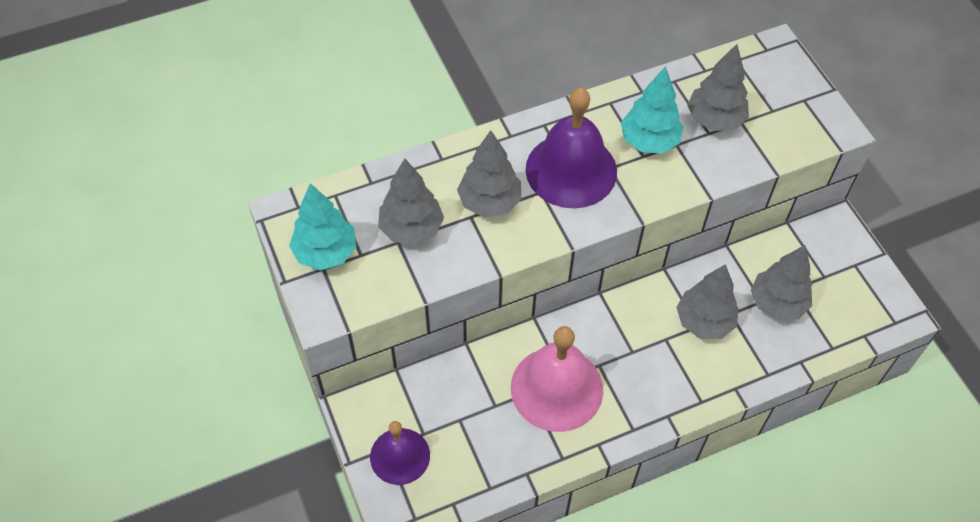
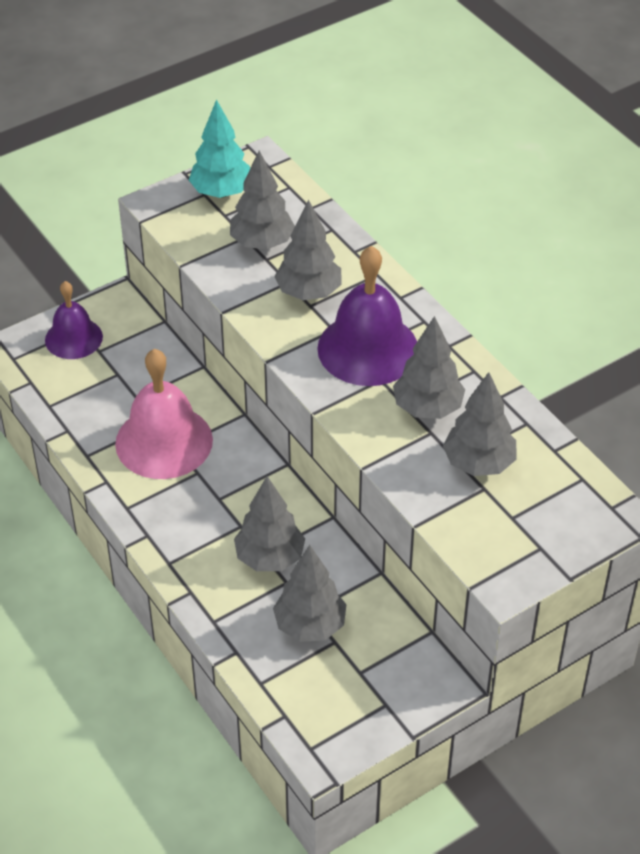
camera: 80 degrees right, 10 degrees down
(649, 141) = (427, 408): turquoise tree -> grey tree

